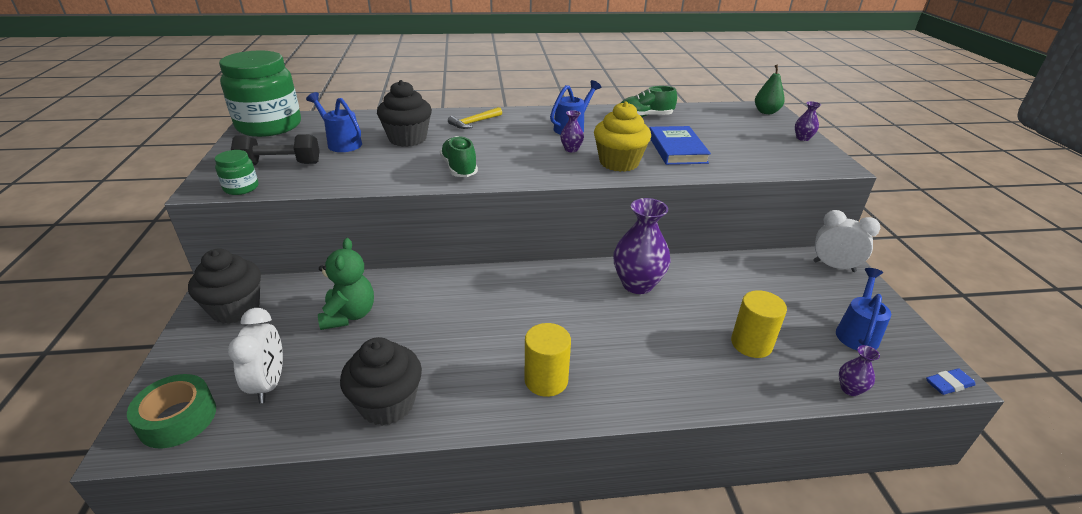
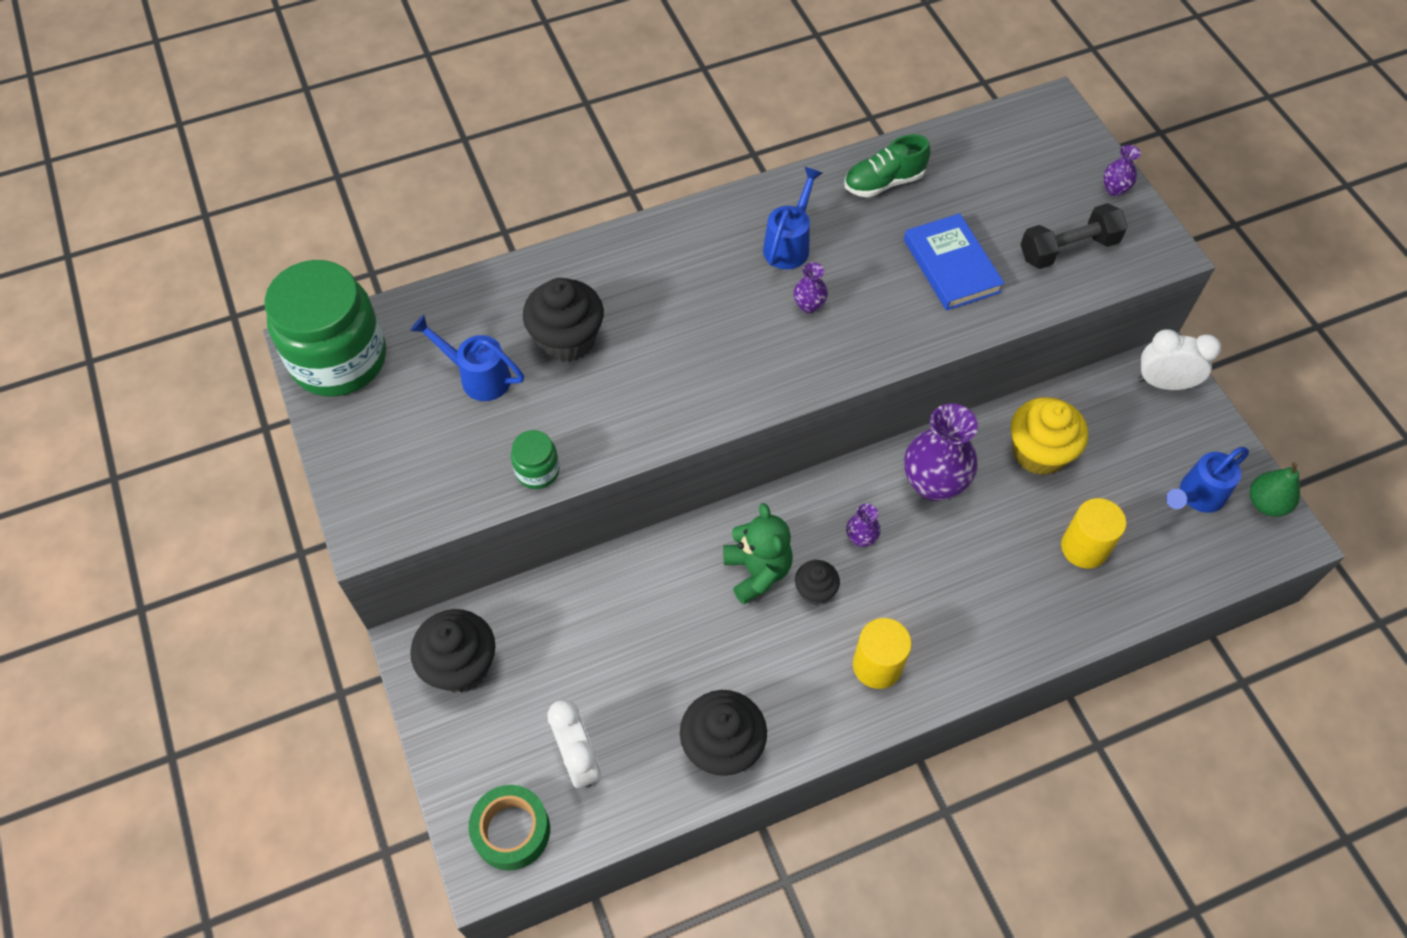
camera: 15 degrees left, 25 degrees up
(241, 188) = (414, 521): green jar -> green jar (537, 471)
(280, 164) = (427, 453): black dumbbell -> black dumbbell (1068, 249)
(349, 315) = (607, 635): green teddy bear -> green teddy bear (757, 571)
(459, 168) = (678, 396): green shoe -> none
(474, 122) = (641, 267): yellow hammer -> none
(519, 323) = (815, 591): none -> black cupcake
(619, 163) = (884, 323): yellow cupcake -> yellow cupcake (1039, 452)
(766, 112) = (1054, 122): green pear -> green pear (1266, 503)
(850, 389) = (1193, 585): purple vase -> purple vase (861, 538)
(857, 332) = (1197, 496): blue watering can -> blue watering can turned 135 degrees counterclockwise
(948, 384) = (1292, 549): blue eraser -> none

